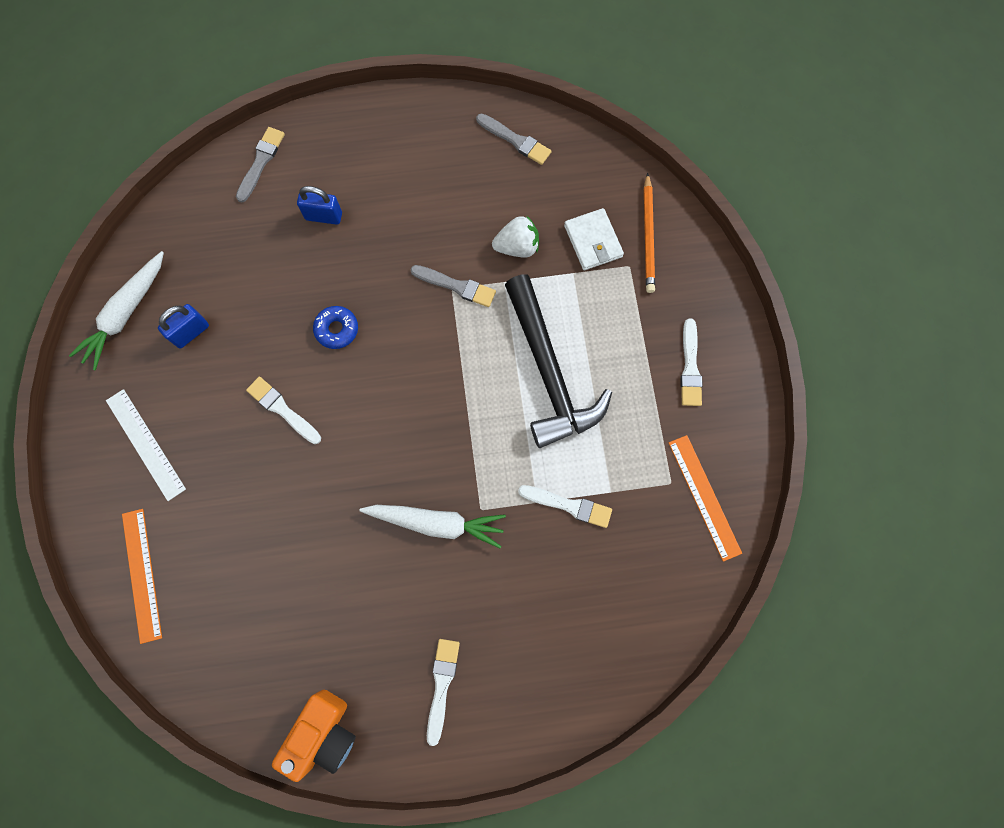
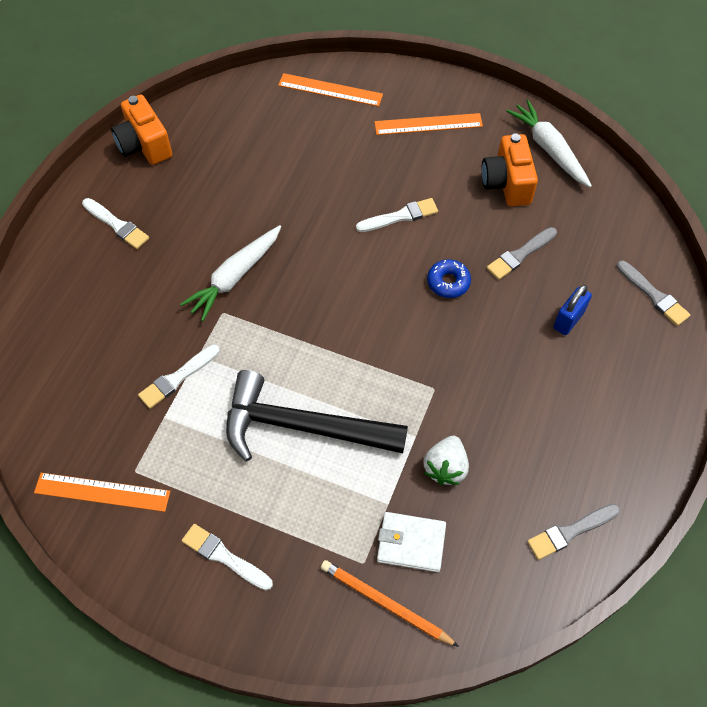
camera: 120 degrees right, 15 degrees down
(145, 444) = (428, 124): white ruler -> orange ruler
(191, 332) = (507, 183): blue padlock -> orange camera
(456, 286) = (434, 393): grey brush -> grey brush (520, 255)

